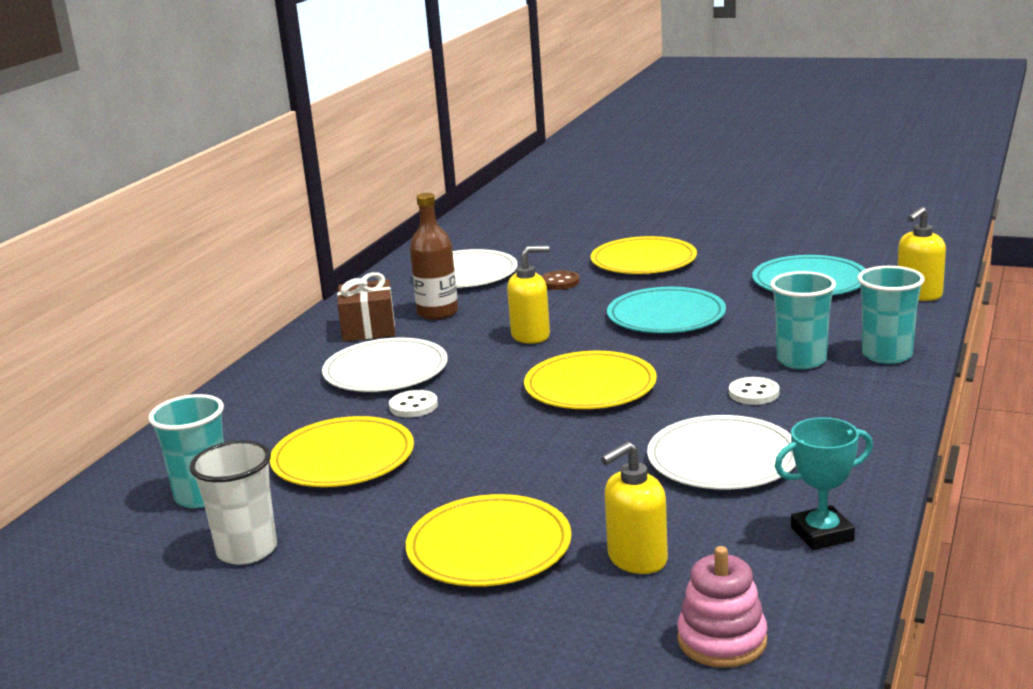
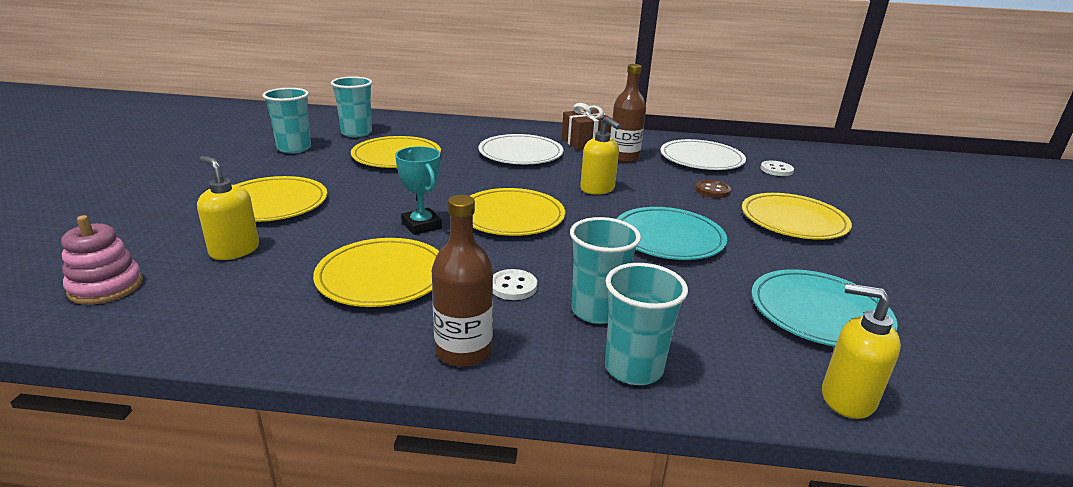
camera: 70 degrees right, 5 degrees up
(247, 550) = (294, 148): white cup -> turquoise cup
(413, 406) = (469, 166): white button -> white button (776, 170)
(723, 459) = (382, 276): white plate -> yellow plate
(822, 534) = (237, 327): turquoise trophy -> turquoise trophy (421, 225)
(864, 419) = (463, 351): none -> brown bottle

